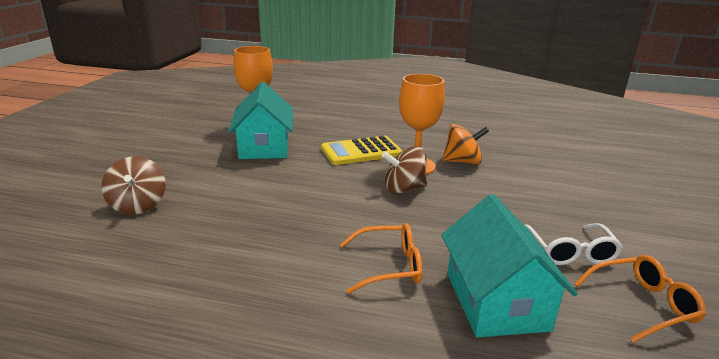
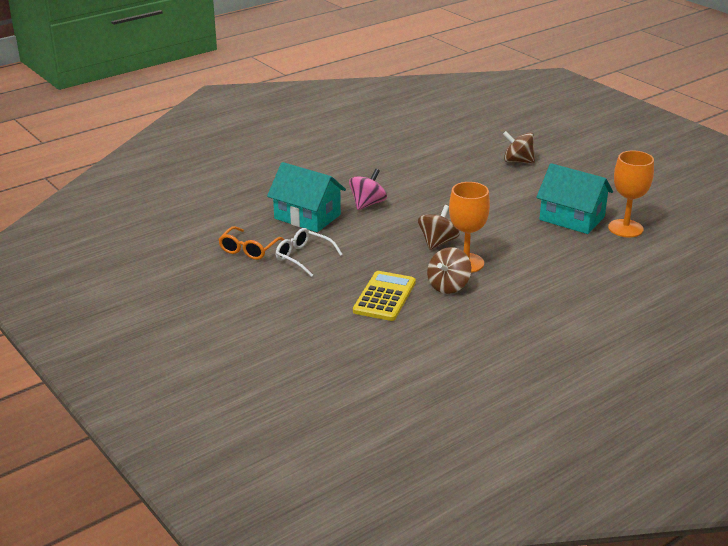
camera: 130 degrees right, 5 degrees up
(361, 151) = (518, 252): yellow calculator -> yellow calculator (384, 297)
(389, 266) = (367, 204): orange glasses -> pink spinning top
(462, 162) = (448, 286): orange spinning top -> brown spinning top

